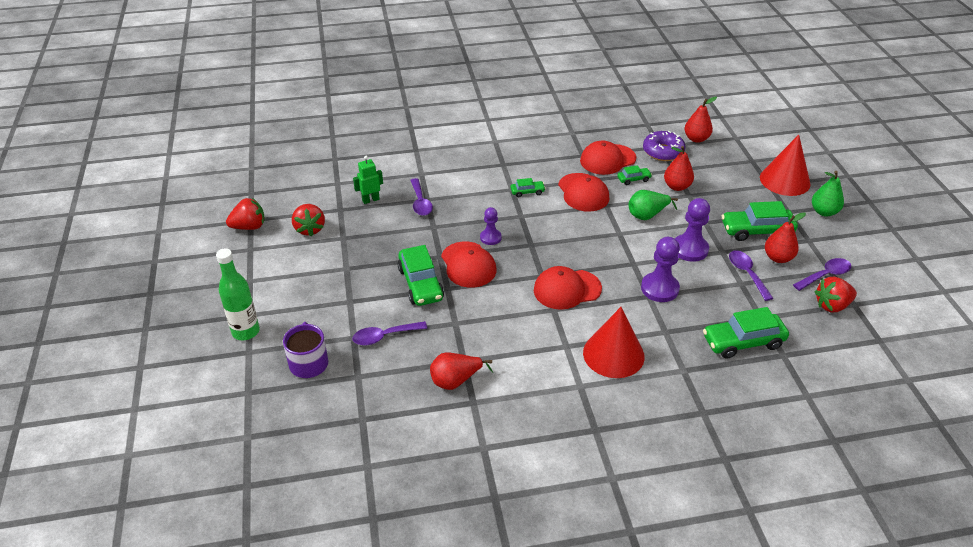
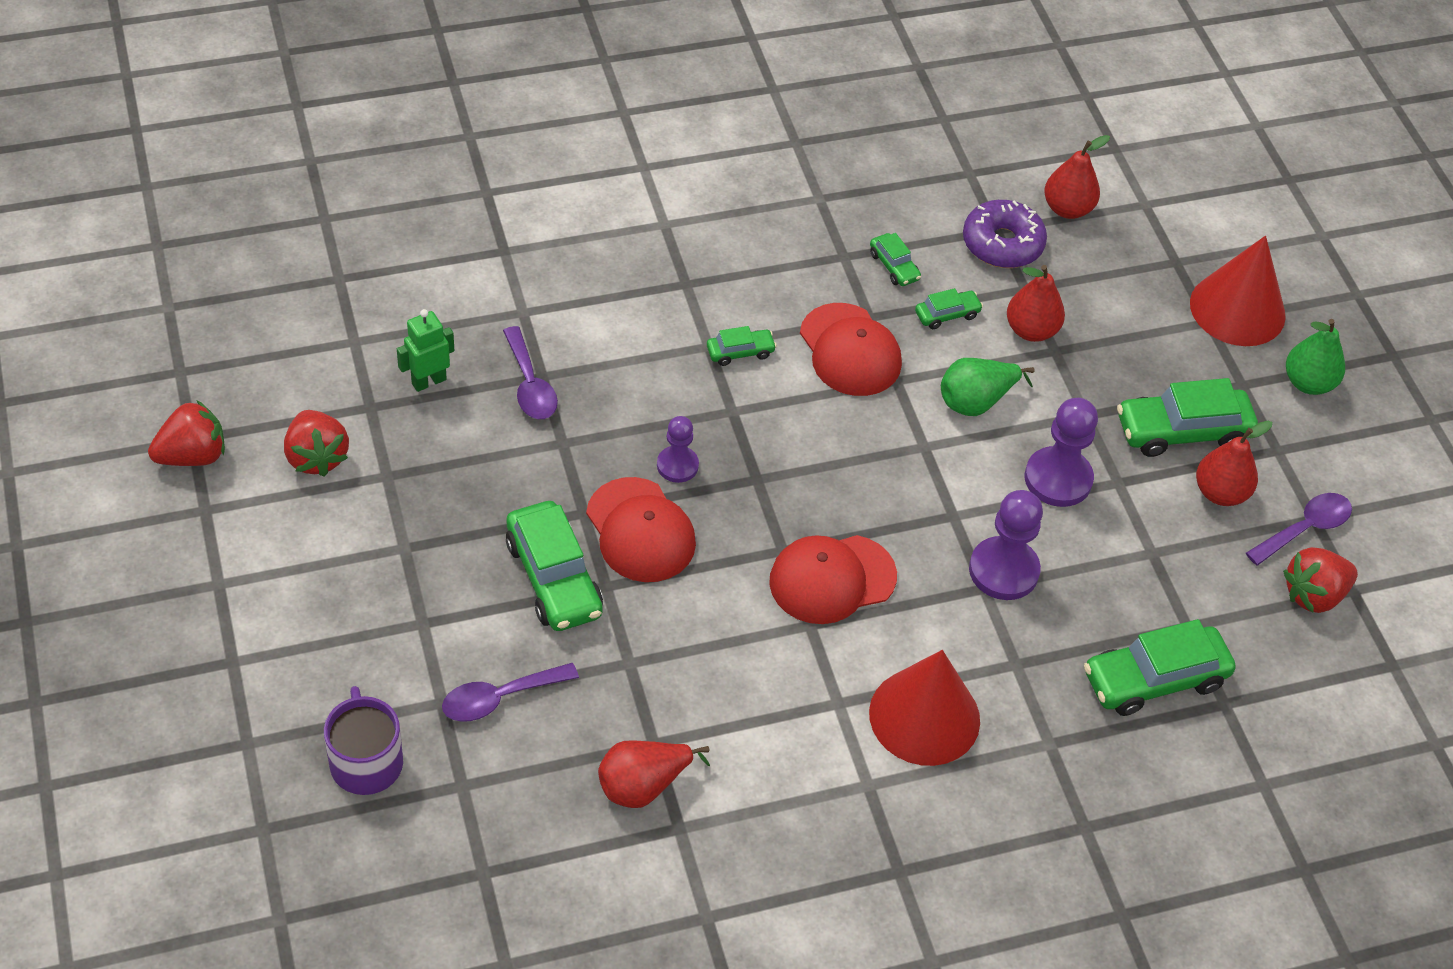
camera: 10 degrees left, 10 degrees up
(246, 332) = (233, 699): green bottle -> none
(607, 159) = (894, 266): red cap -> green car
(747, 274) = (1163, 531): purple spoon -> none

